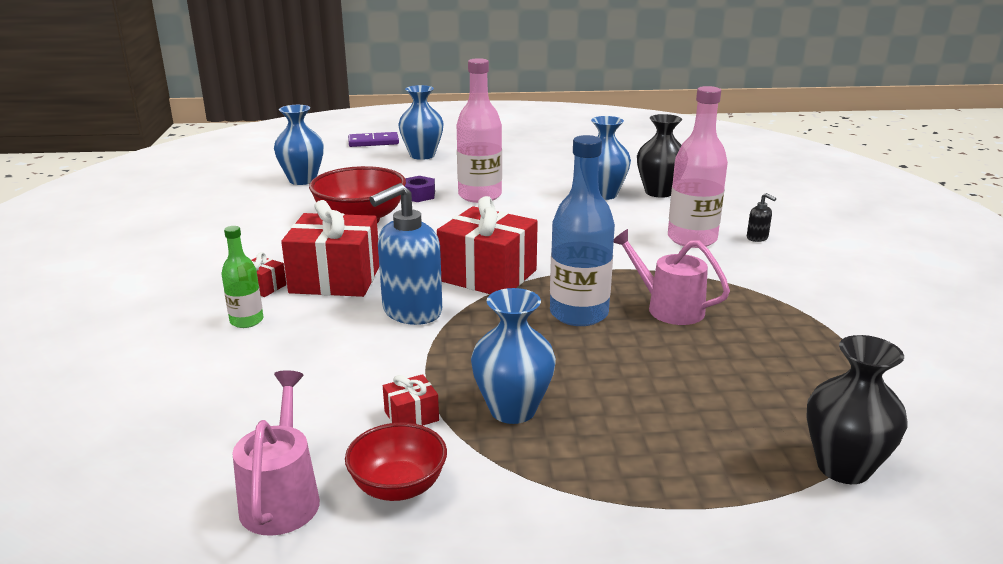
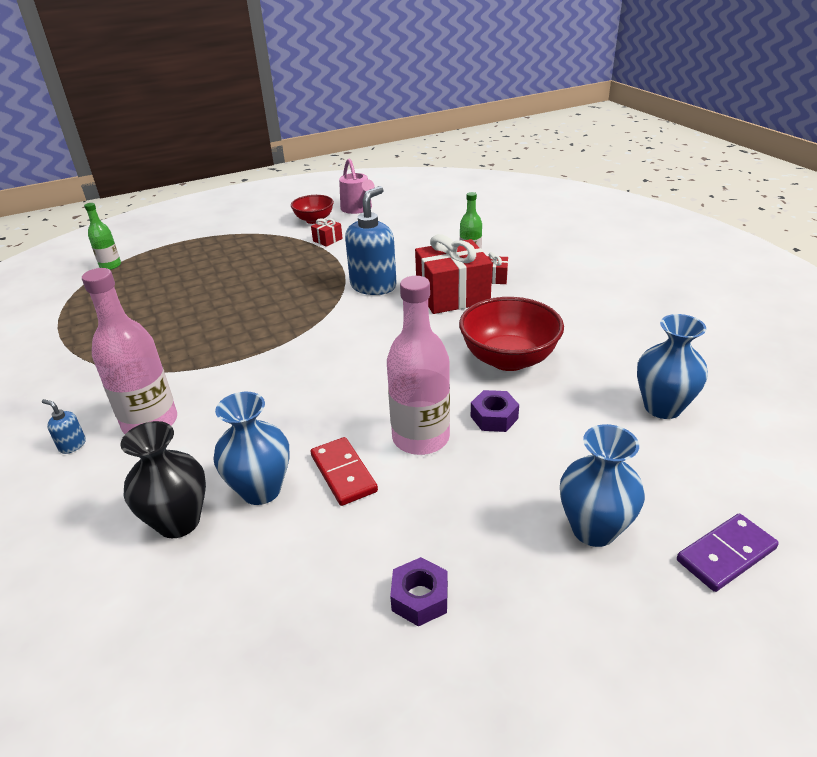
camera: 160 degrees right, 10 degrees up
(488, 275) = (339, 326): red gift -> none
(512, 410) = (278, 252): blue vase -> none
(530, 154) = (420, 598): none -> purple nut
(544, 191) = (343, 473): none -> red domino
(579, 314) = (255, 311): blue bottle -> none
(668, 308) = (187, 332): pink watering can -> none
(757, 238) = (72, 445): black soap dispenser -> blue soap dispenser
(843, 467) = (110, 266): black vase -> green bottle

